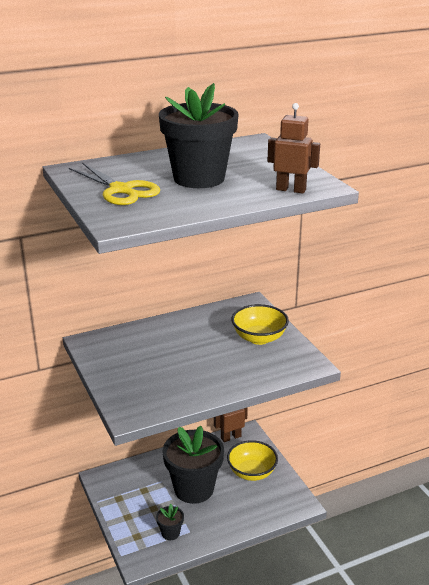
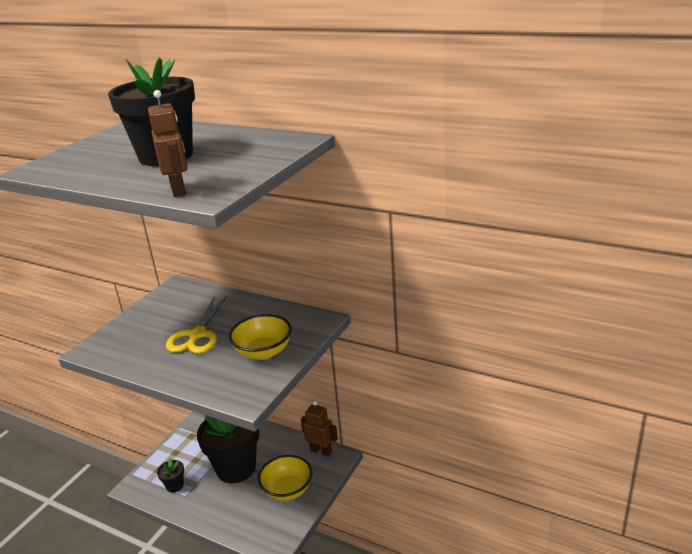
camera: 55 degrees right, 0 degrees up
(121, 190) = (107, 147): yellow scissors -> yellow scissors (197, 335)

